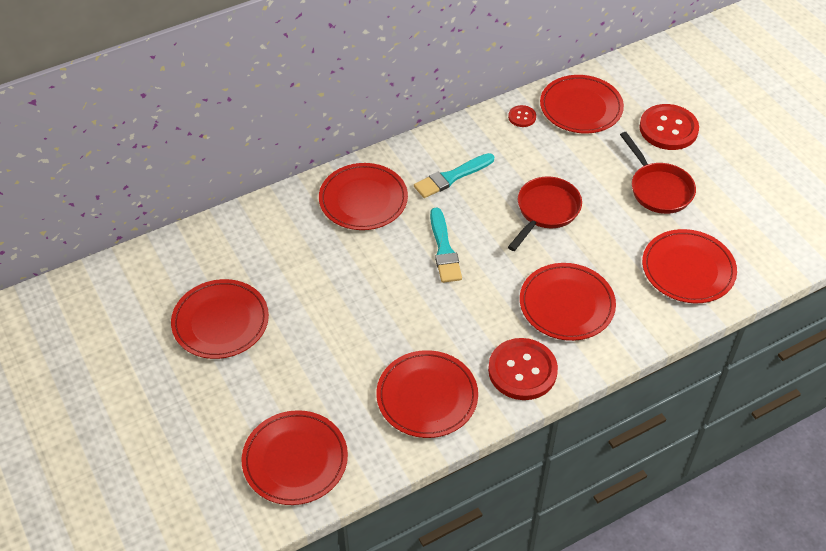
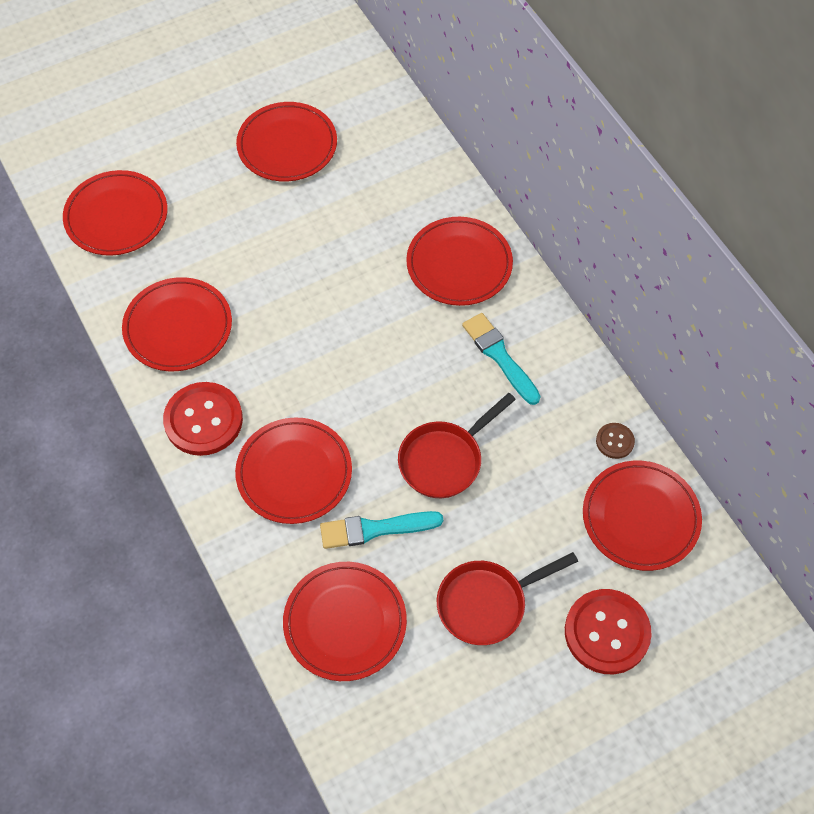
camera: 90 degrees right, 10 degrees up
(444, 249) = (382, 346): turquoise brush -> turquoise brush (375, 529)
(522, 117) = (615, 441): red button -> brown button
(546, 211) = (444, 460): red pan -> red pan turned 105 degrees clockwise

